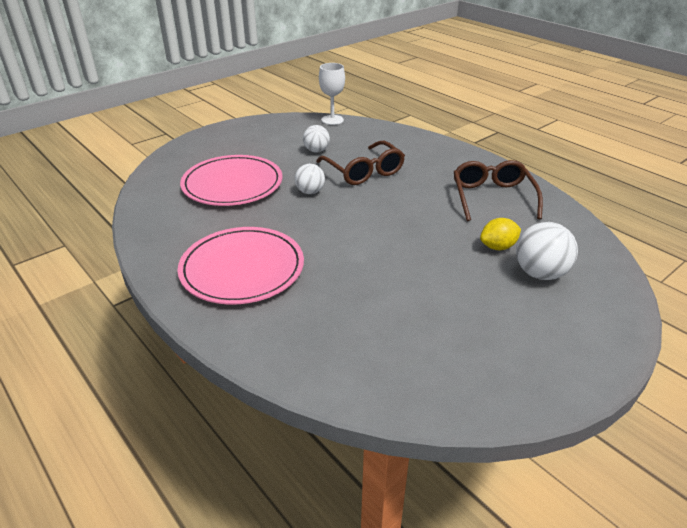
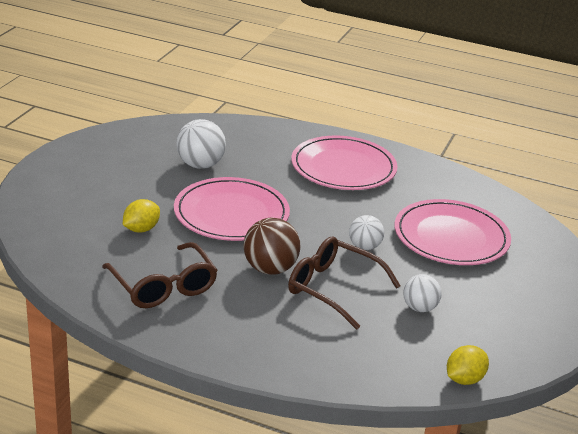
camera: 150 degrees right, 5 degrees down
(332, 120) = (464, 379): white goblet -> yellow lemon
(400, 192) = (270, 269): none -> brown ball
(402, 243) = (231, 214): none -> pink plate
(540, 273) = (97, 213): white ball -> white ball (200, 165)

